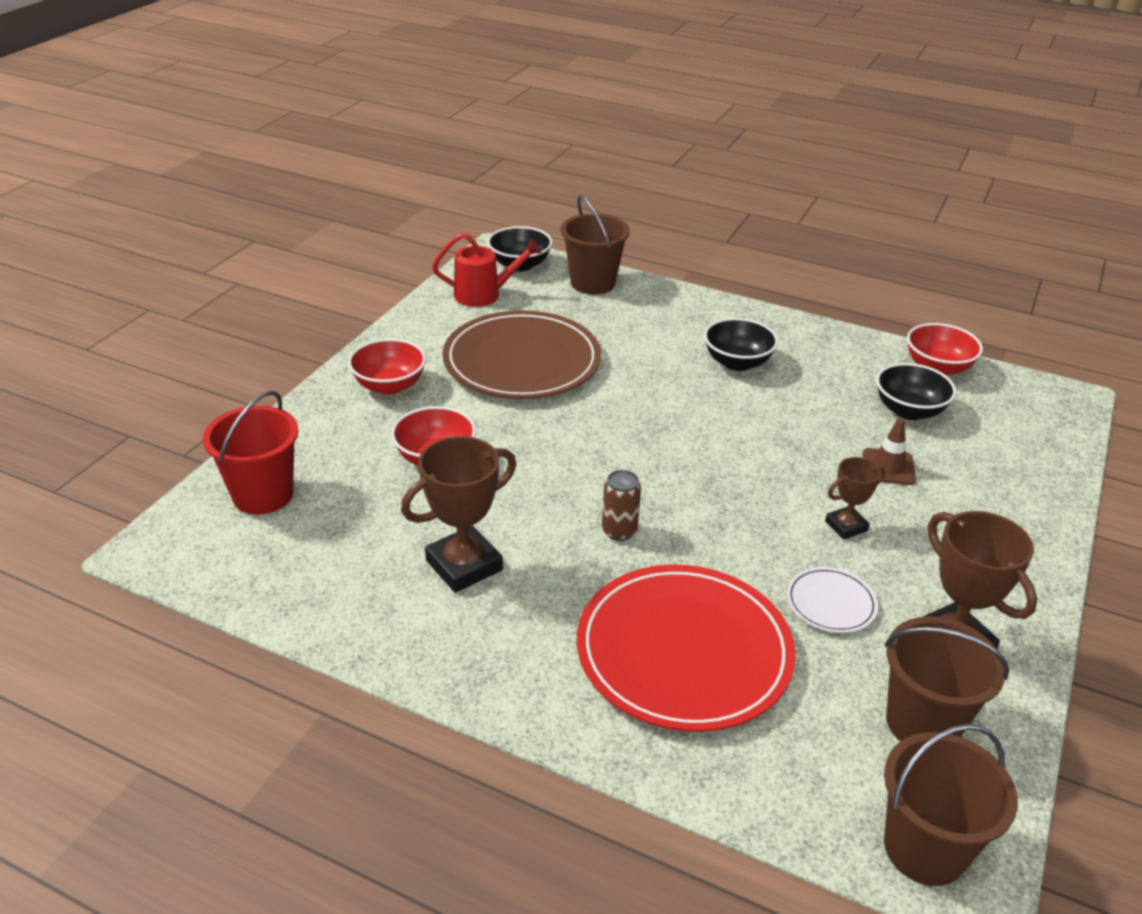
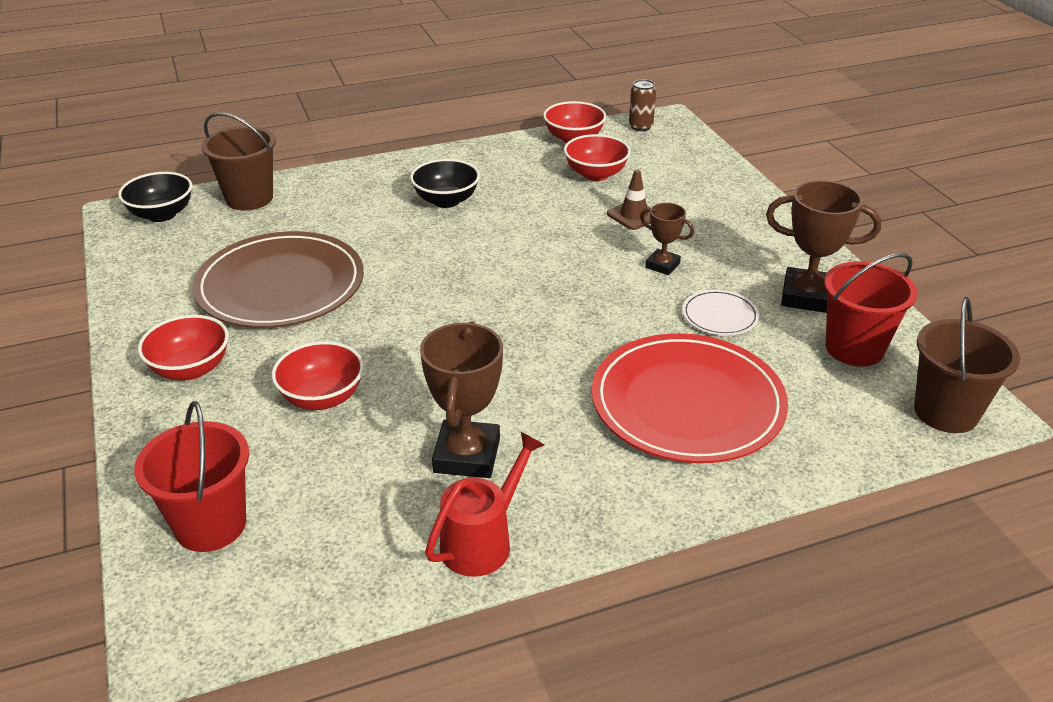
camera: 45 degrees left, 0 degrees up
(485, 295) = (165, 253): red watering can -> red watering can (483, 540)
(619, 531) = (537, 358): brown can -> brown can (640, 127)
(846, 526) = (662, 265): brown trophy -> brown trophy turned 75 degrees counterclockwise
(909, 411) = (595, 174): black bowl -> red bowl
(922, 723) = (854, 348): brown bucket -> red bucket

